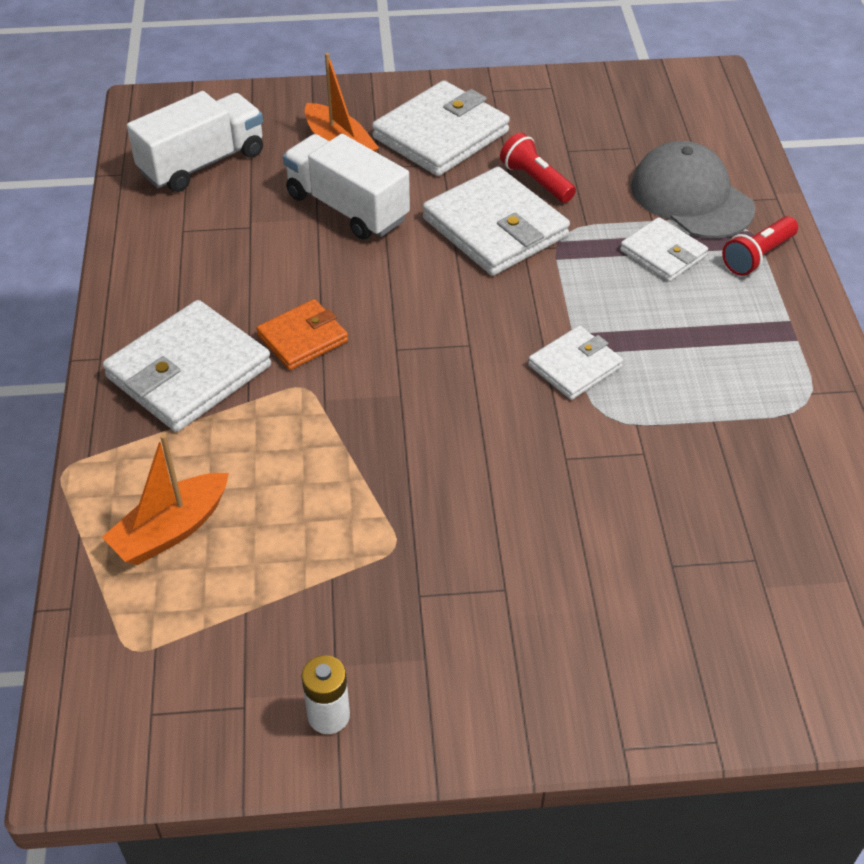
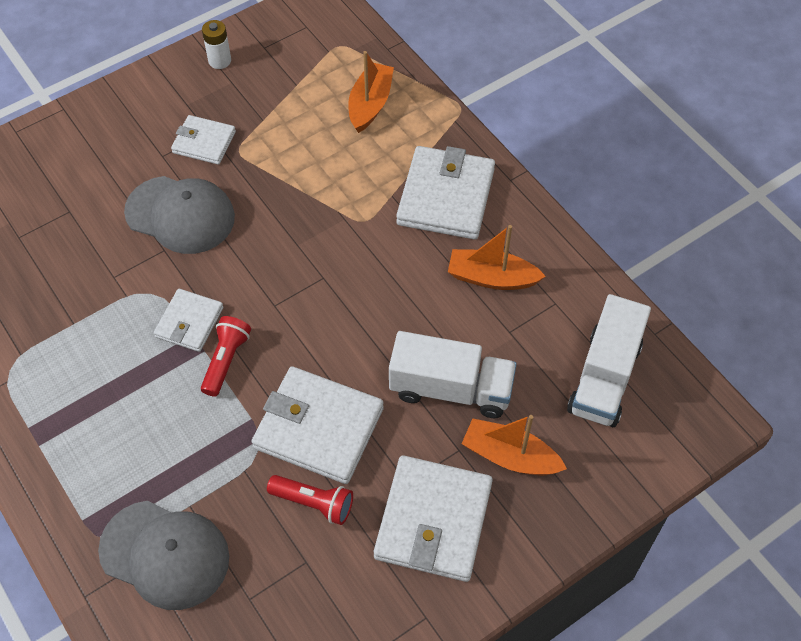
camera: 150 degrees right, 10 degrees up
(220, 275) = (492, 278): none -> orange boat
(303, 338) = (392, 255): orange wallet -> none
(522, 492) = (180, 215): none -> grey cap
(663, 253) = (165, 469): white wallet -> white wallet (204, 142)
(758, 256) = (83, 506): red flashlight -> red flashlight (226, 360)

